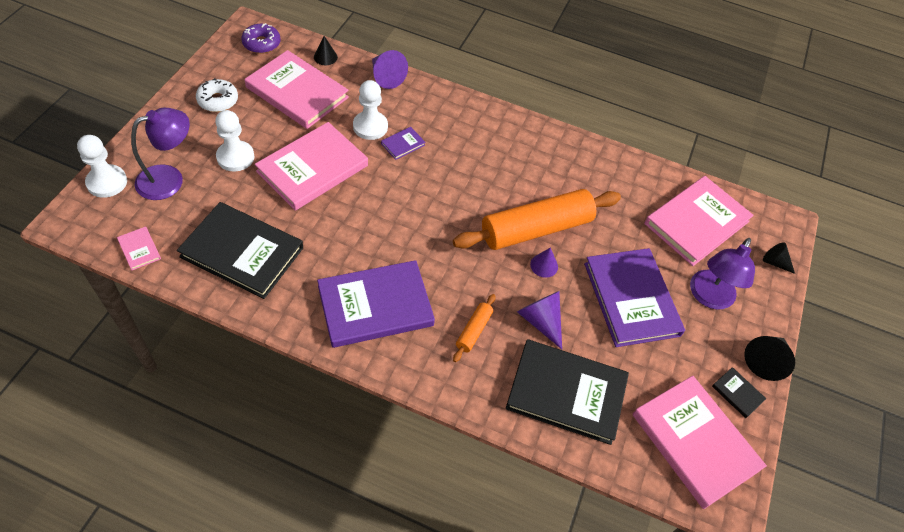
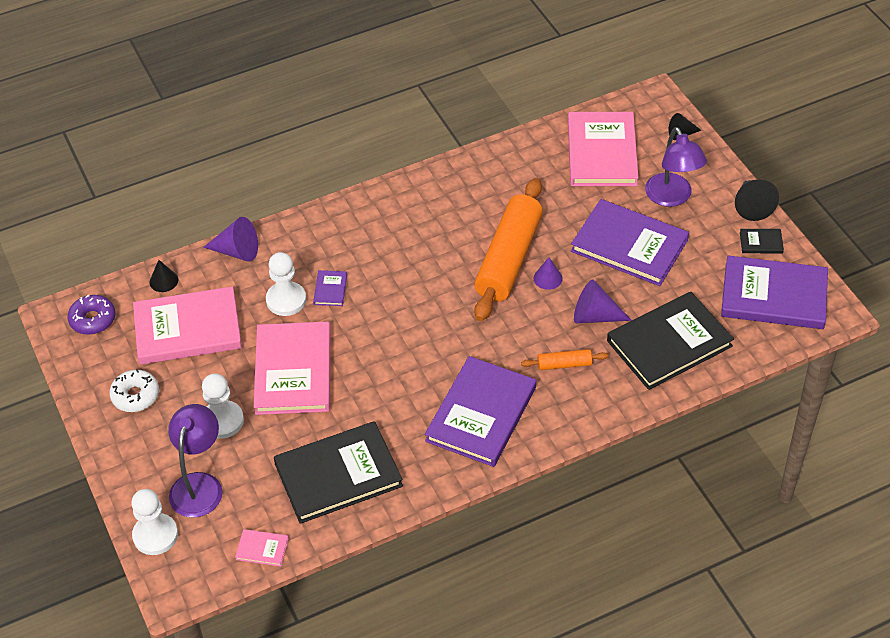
camera: 40 degrees left, 5 degrees down
(474, 331) = (564, 364): orange rolling pin -> orange rolling pin turned 75 degrees counterclockwise
(695, 442) = (774, 296): pink book -> purple book

